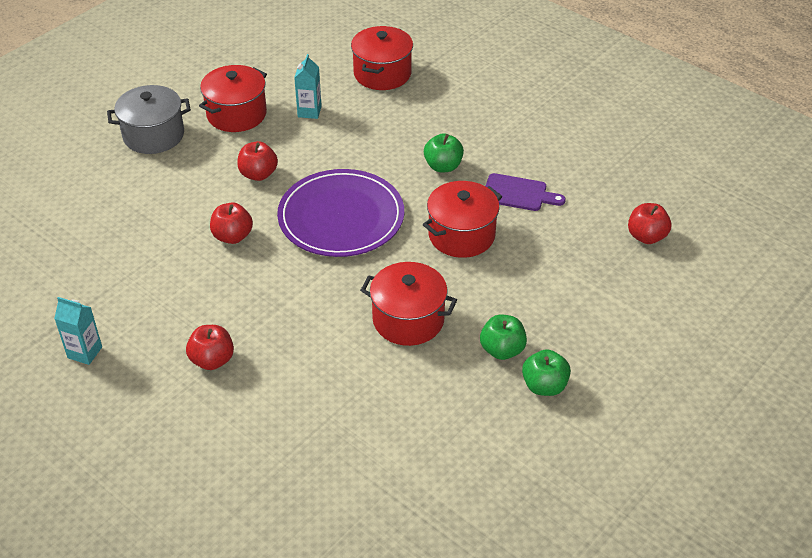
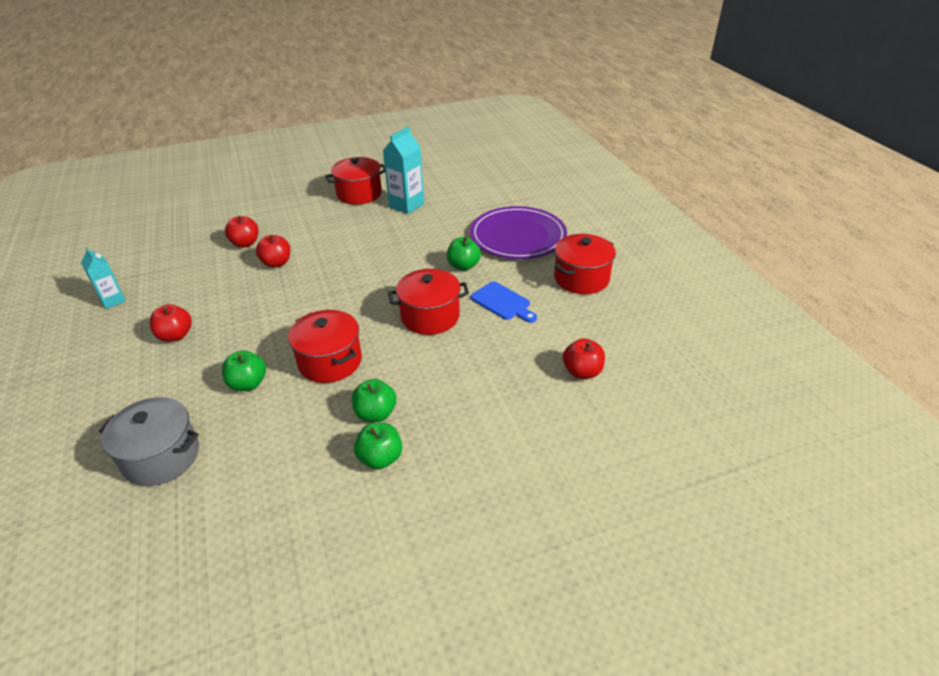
camera: 30 degrees right, 5 degrees down
(153, 135) = (297, 191): grey pot -> grey pot (161, 457)
(258, 174) = (334, 232): red apple -> red apple (245, 243)
(309, 111) = (406, 205): turquoise carton -> turquoise carton, size x1.58
(341, 217) = (358, 275): purple plate -> purple plate (518, 236)
(349, 375) = (248, 384): none -> green apple
(382, 73) = (479, 197): red pot -> red pot (581, 278)
(518, 193) = (502, 302): purple cutting board -> blue cutting board

